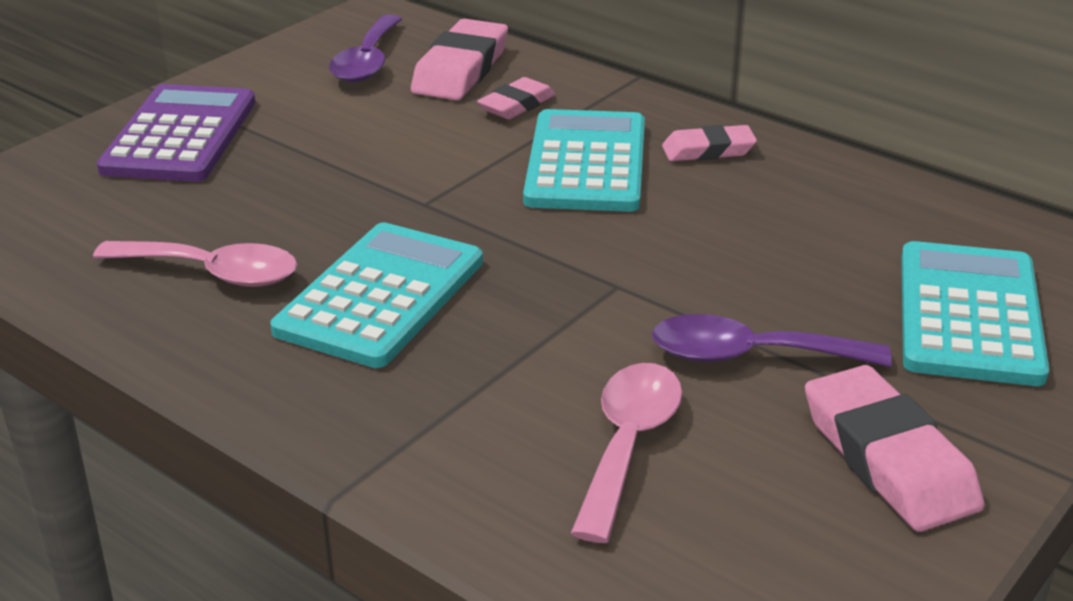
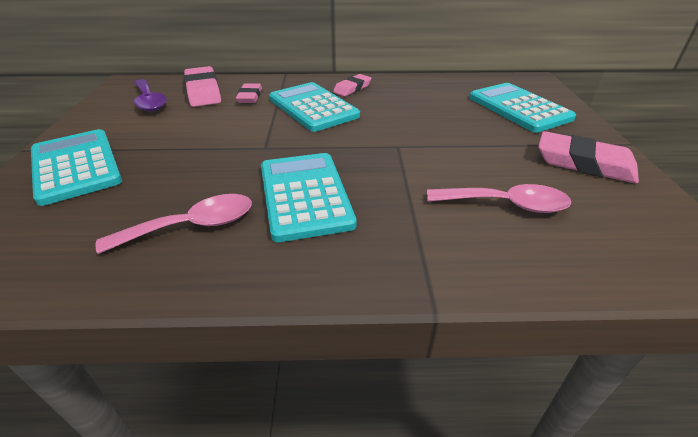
camera: 40 degrees left, 5 degrees up
(180, 135) = (75, 166): purple calculator -> turquoise calculator
(628, 444) = (506, 205): pink spoon -> pink spoon turned 120 degrees clockwise
(750, 355) = (485, 150): purple spoon -> none

